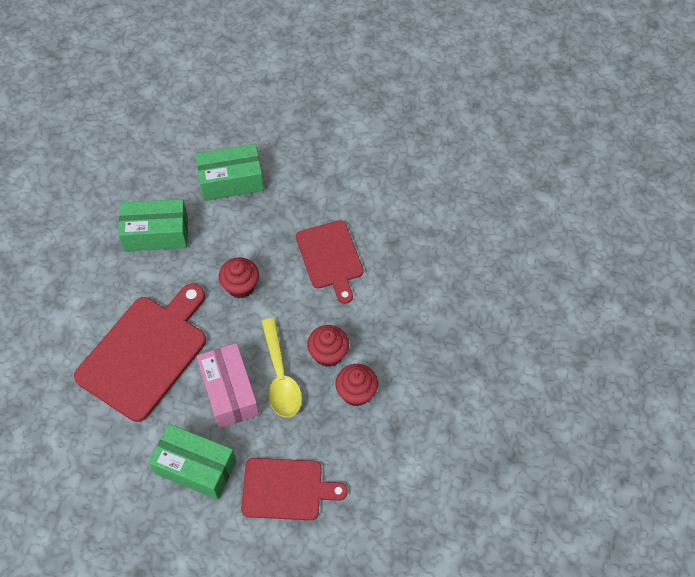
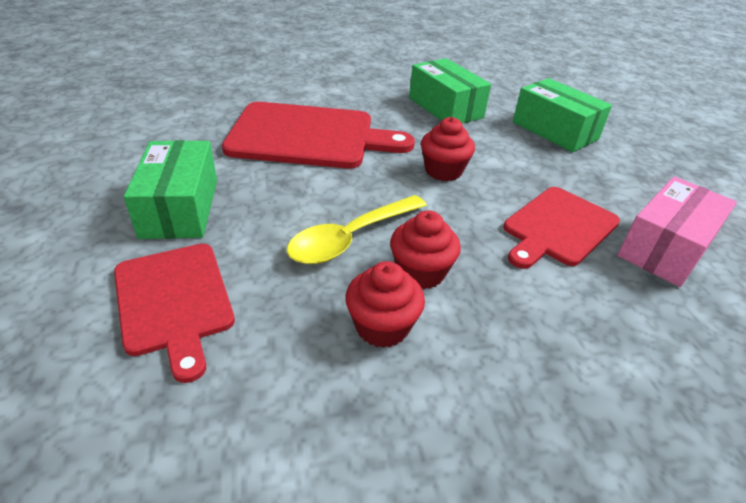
camera: 60 degrees right, 20 degrees down
(229, 392) = (300, 203): pink box -> pink box (665, 248)

